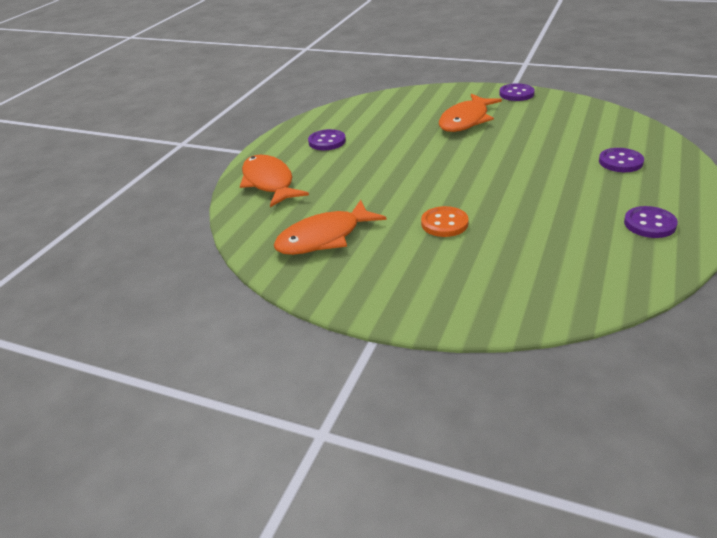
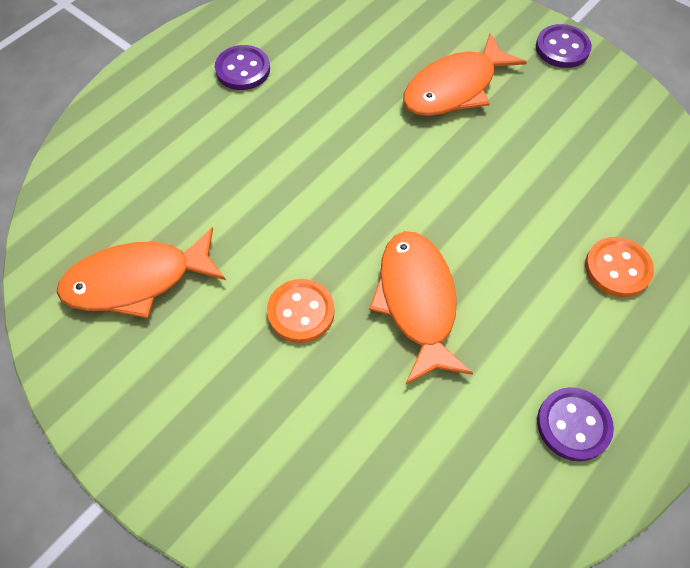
camera: 15 degrees right, 25 degrees up
(269, 182) = (126, 135): orange fish -> orange fish (417, 302)
(620, 162) = (617, 268): purple button -> orange button

